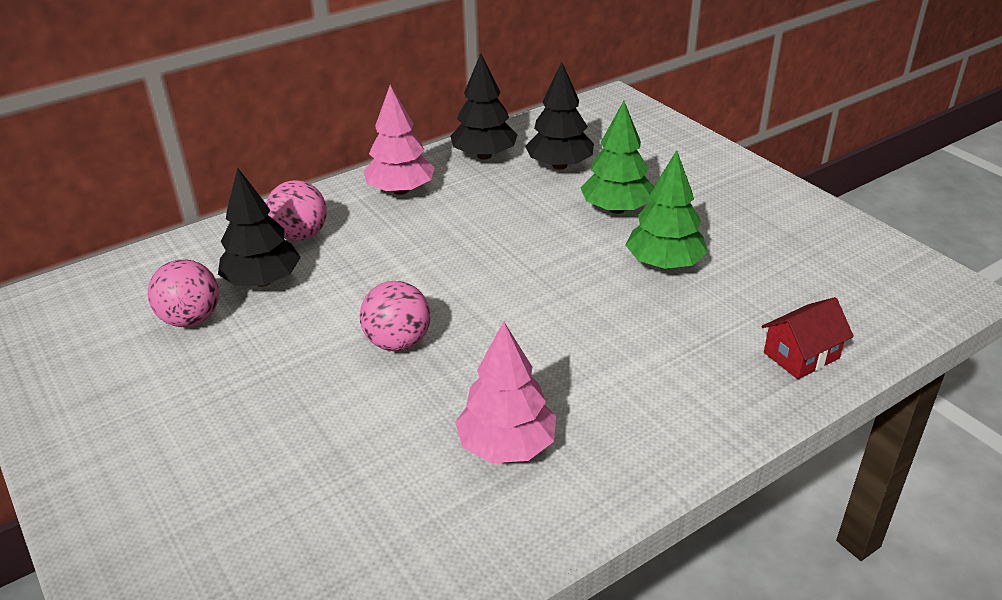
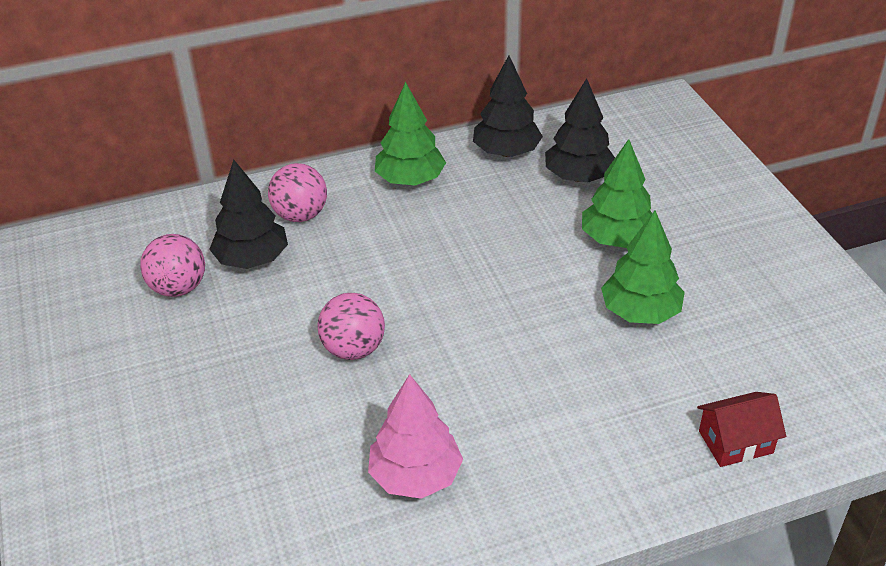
camera: 15 degrees right, 5 degrees up
(401, 190) = (410, 180): pink tree -> green tree

